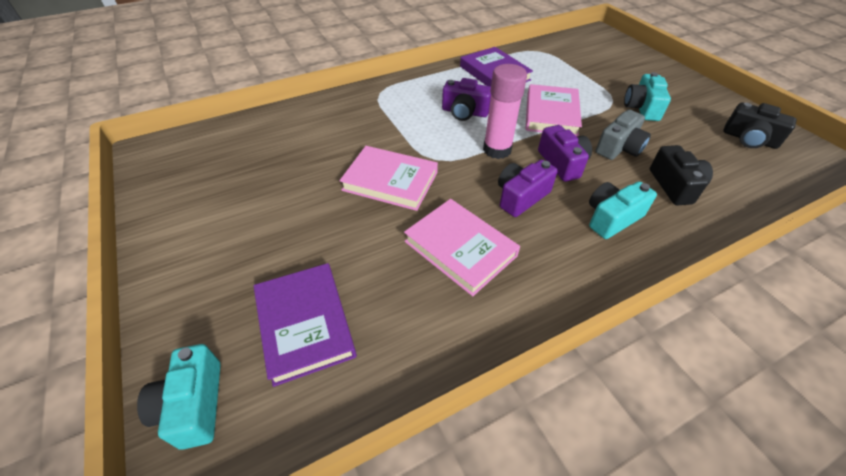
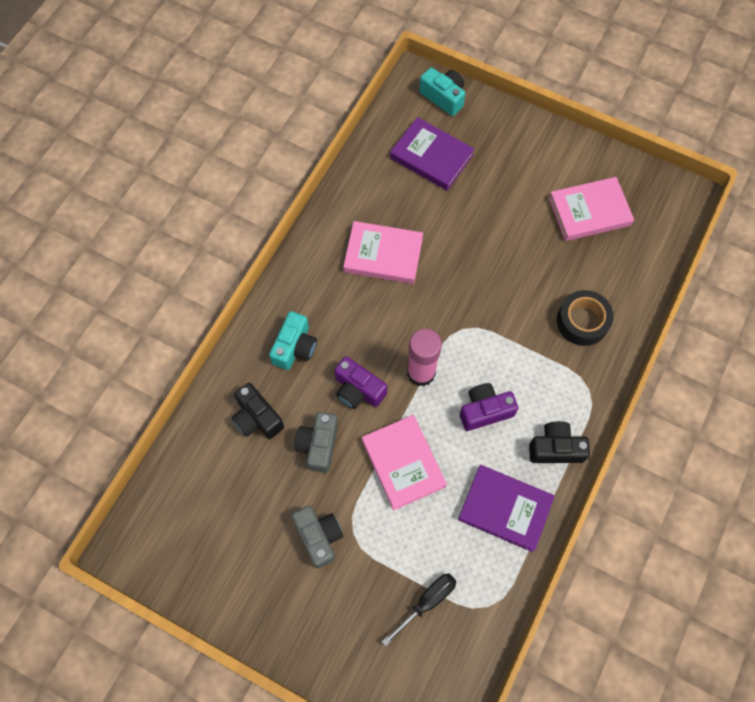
camera: 145 degrees right, 20 degrees up
(338, 121) = (582, 321): none -> black tape
(390, 181) = (476, 282): pink book -> pink book (589, 212)
(521, 197) = (370, 328): purple camera -> none
(577, 63) = (427, 602): none -> black screwdriver
(642, 108) = (319, 537): turquoise camera -> grey camera
(749, 139) = (202, 542): black camera -> black camera (555, 448)

